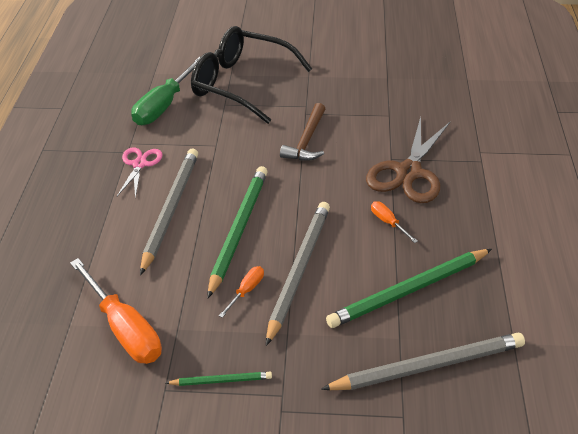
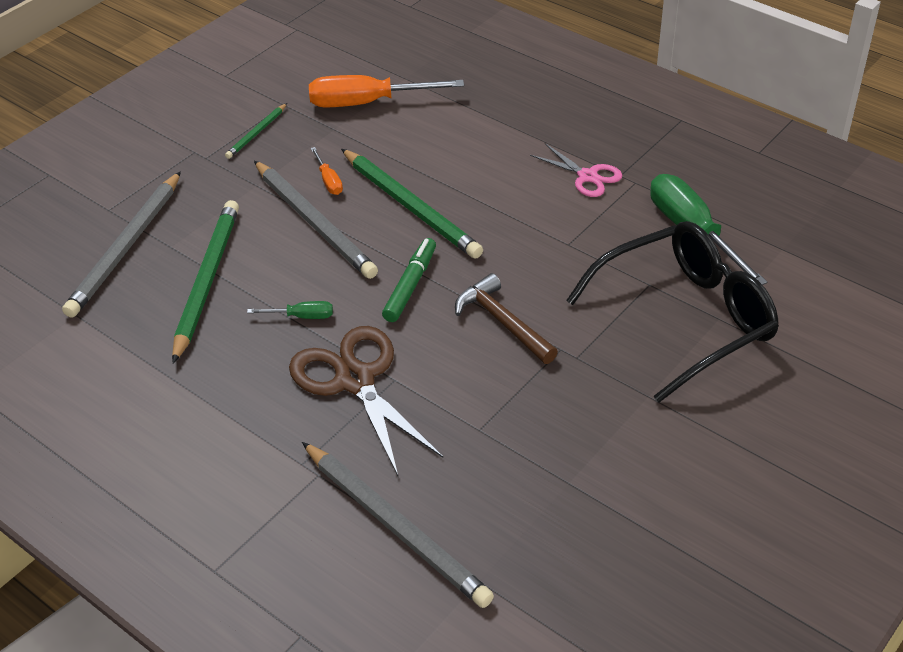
camera: 125 degrees right, 0 degrees up
(170, 209) = (489, 174): grey pencil -> grey pencil (396, 526)
(314, 190) = (410, 285): none -> green marker
(388, 222) = (302, 316): orange screwdriver -> green screwdriver

